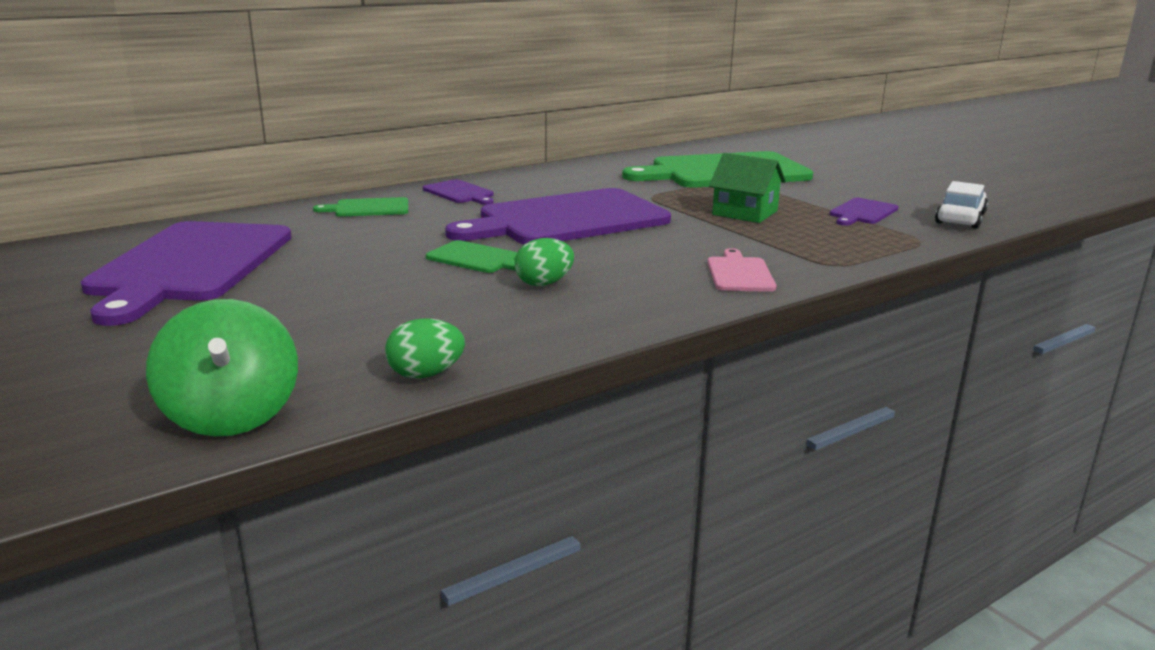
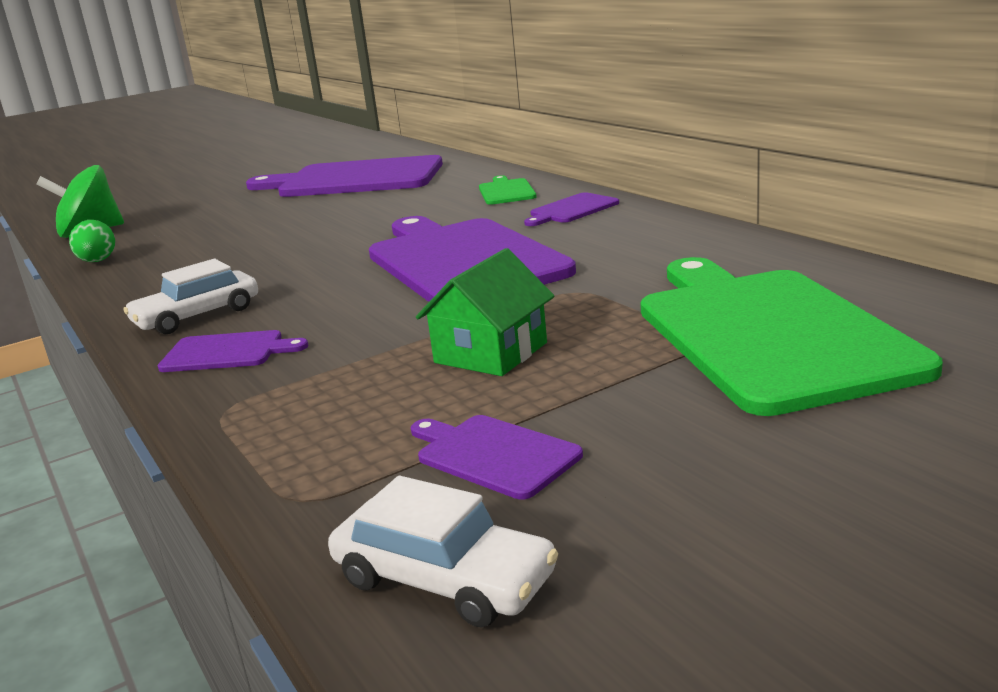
camera: 95 degrees right, 0 degrees up
(476, 258) = (336, 243): green cutting board -> none
(544, 283) = (253, 272): green egg -> none
(657, 292) = (197, 316): none -> white car
(739, 273) = (227, 352): pink cutting board -> purple cutting board

